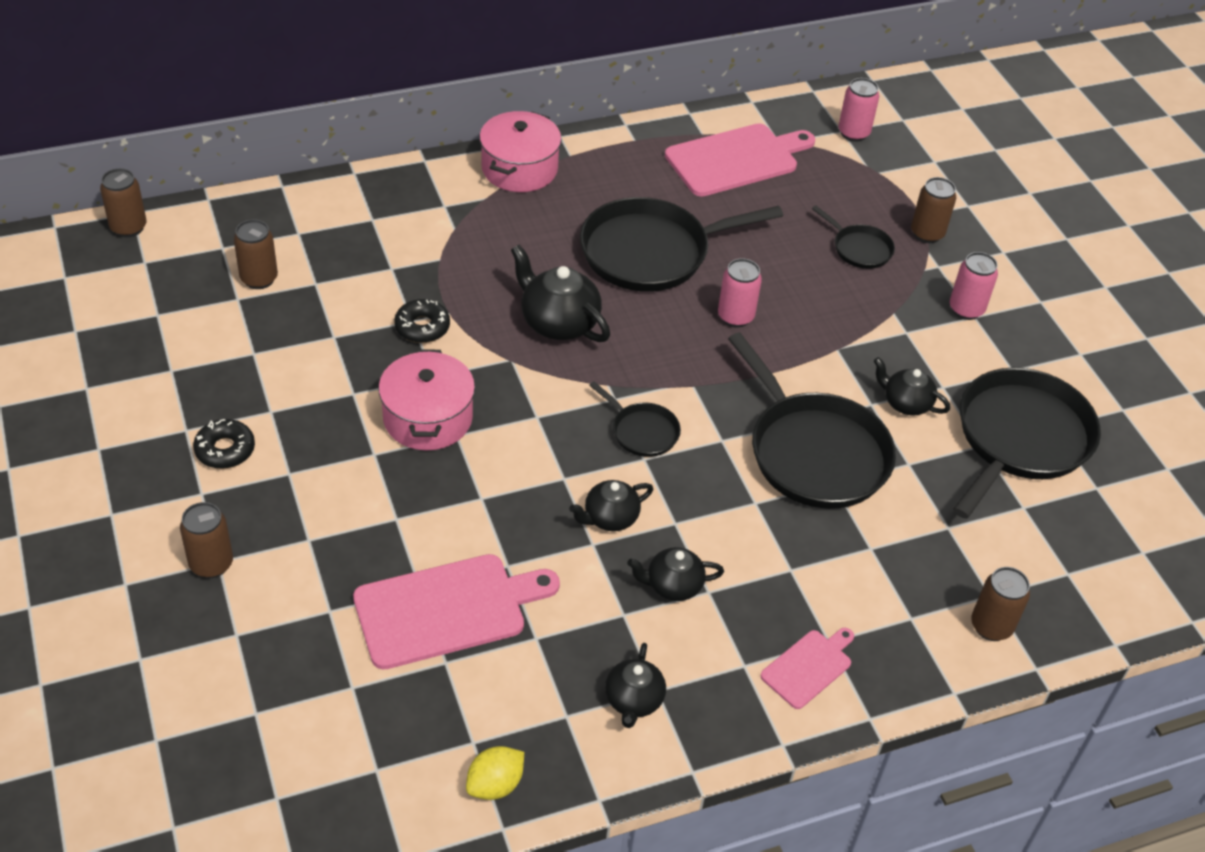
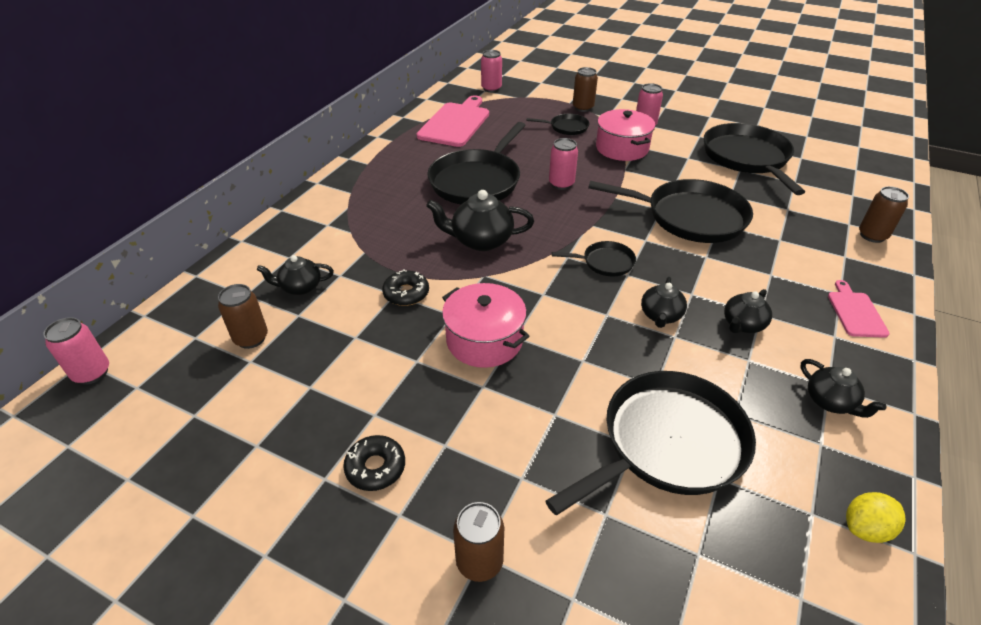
camera: 40 degrees left, 5 degrees down
(128, 227) = (92, 373): brown can -> pink can
(447, 610) = (668, 443): pink cutting board -> black pan
(495, 785) = (865, 528): yellow lemon -> yellow lemon turned 60 degrees clockwise
(519, 169) = (347, 184): pink pot -> pink pot (622, 148)
(906, 403) = (687, 173): black teapot -> black teapot (300, 287)

